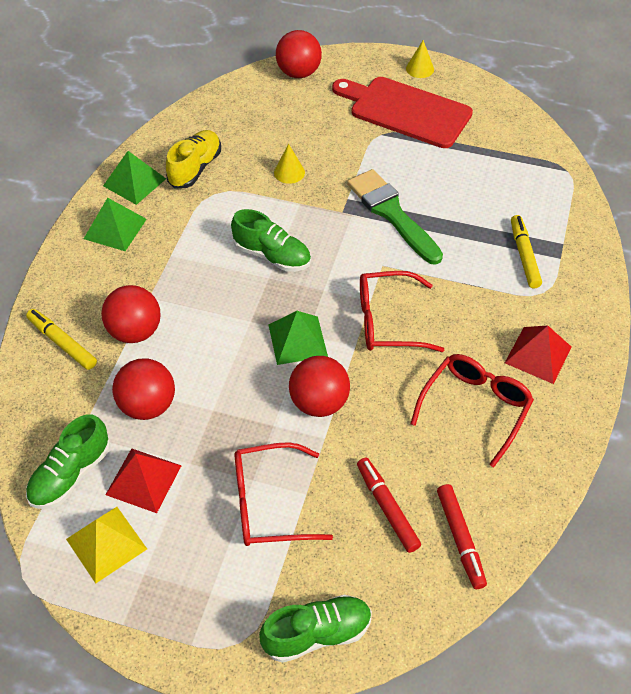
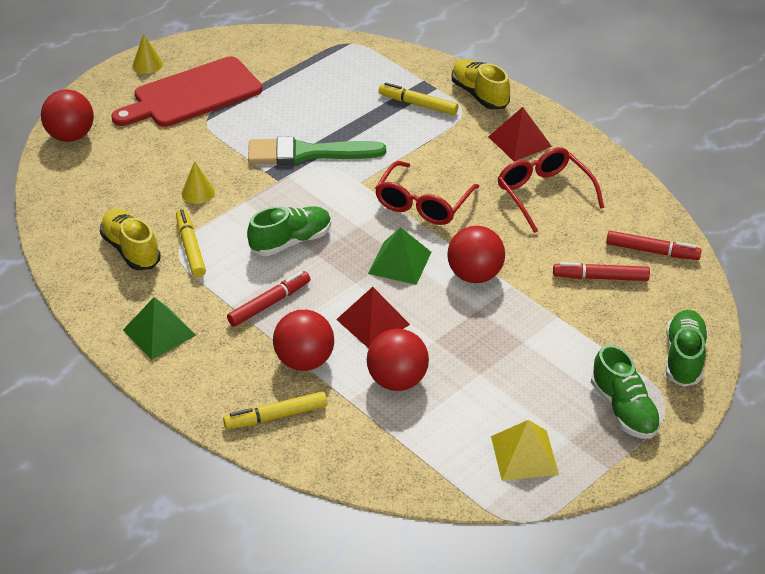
camera: 60 degrees left, 10 degrees down
(71, 474) = (435, 456): green shoe -> green shoe (624, 409)
(134, 182) = (108, 298): green pyramid -> none
(143, 480) = (475, 410): red pyramid -> red pyramid (372, 322)
(188, 278) = (269, 304): none -> red marker
(221, 200) = (190, 248): none -> yellow marker
(268, 503) = (552, 341): red glasses -> none
(580, 293) = (479, 95): none -> yellow shoe

